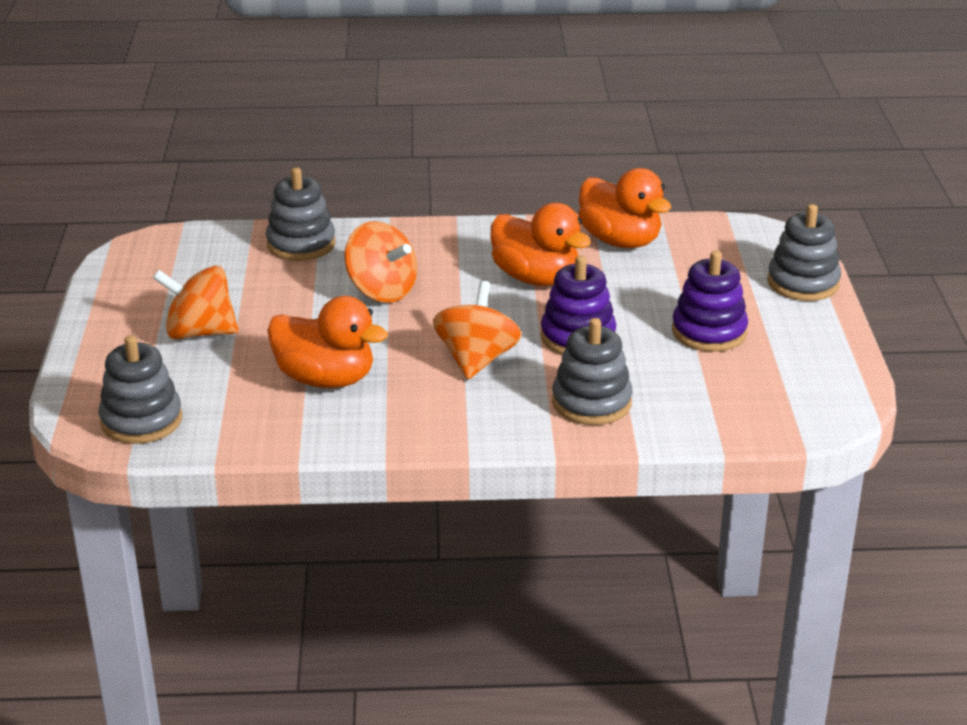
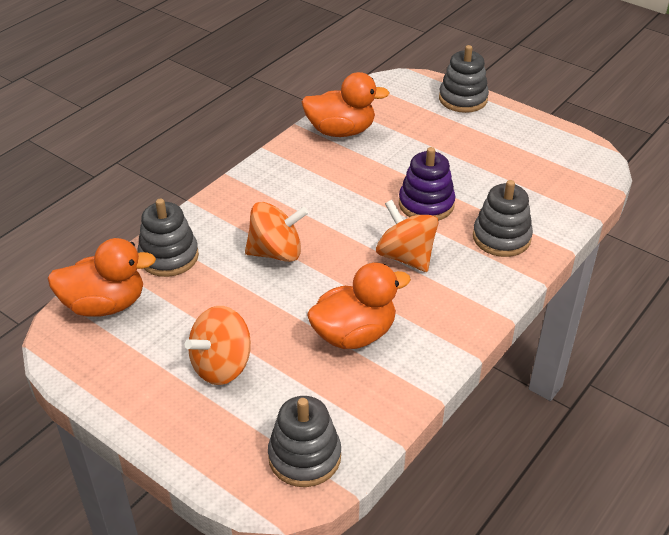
camera: 50 degrees left, 10 degrees up
(536, 278) = (342, 183): orange duck -> orange duck (105, 304)
(709, 332) = (475, 156): purple stacking toy -> none

